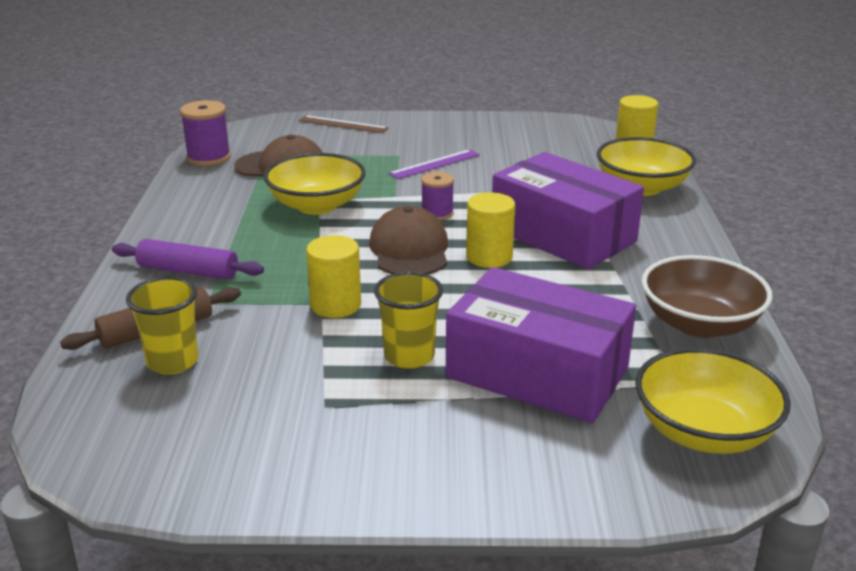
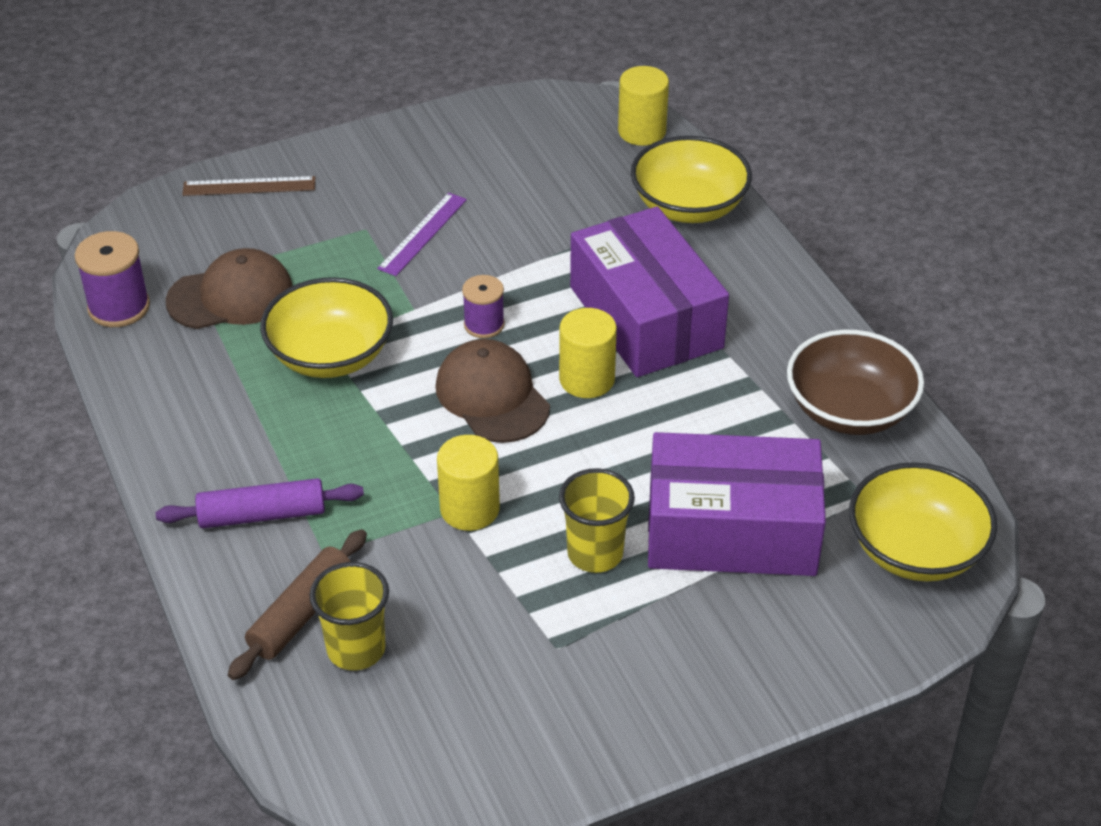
camera: 25 degrees left, 15 degrees up
(563, 235) = (645, 317): purple box -> purple box turned 45 degrees clockwise

